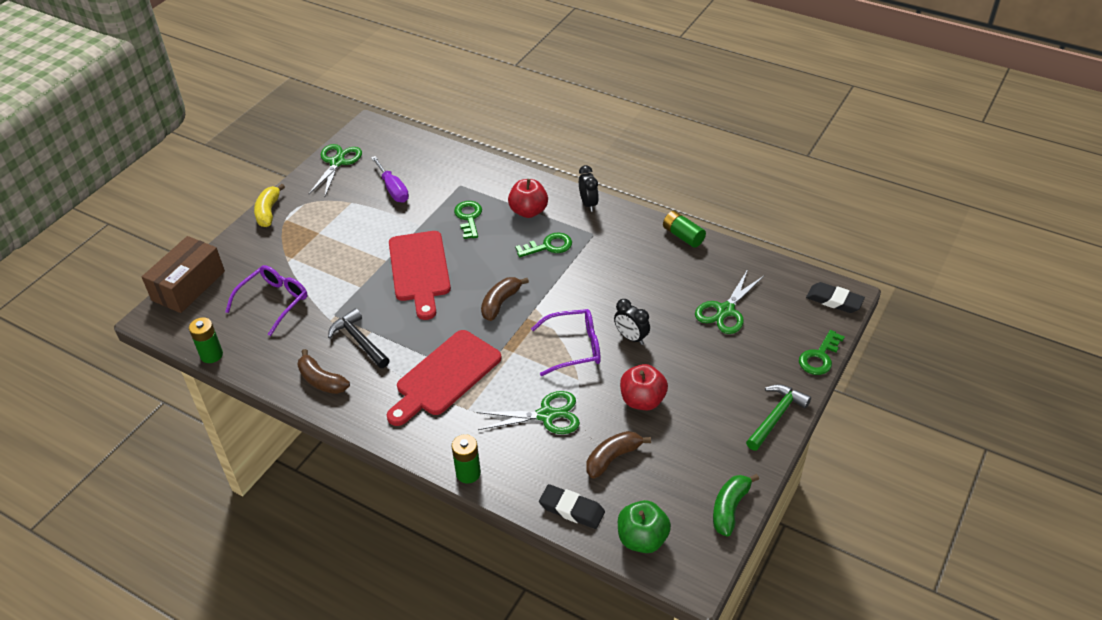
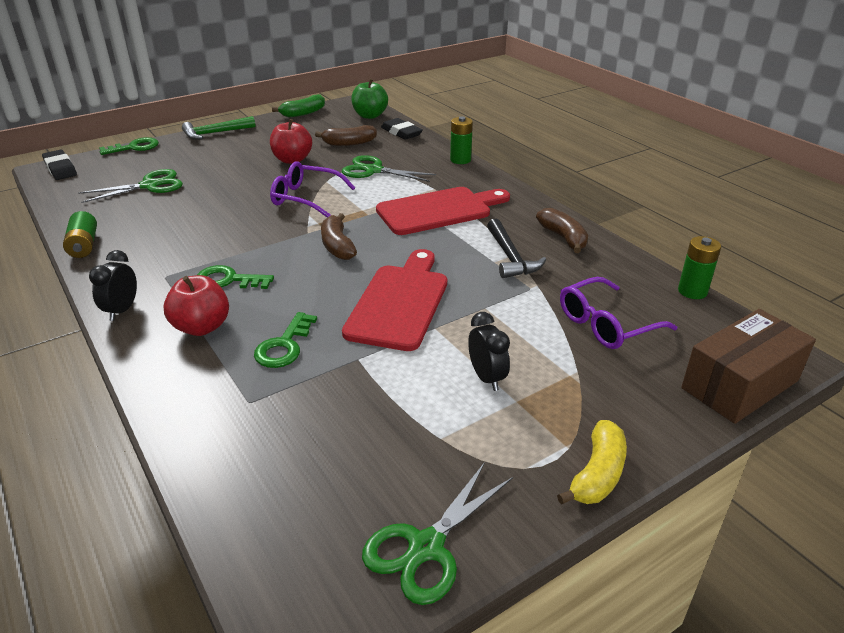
camera: 155 degrees left, 10 degrees down
(393, 189) = (357, 436): purple screwdriver -> none
(500, 303) = (337, 246): brown banana -> brown banana turned 105 degrees clockwise
(631, 337) = (250, 191): black clock -> black clock (486, 378)

